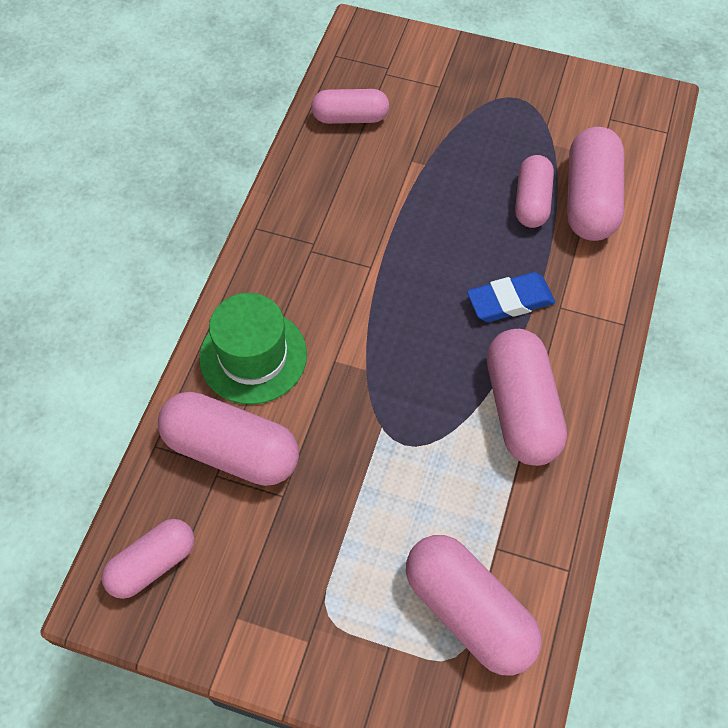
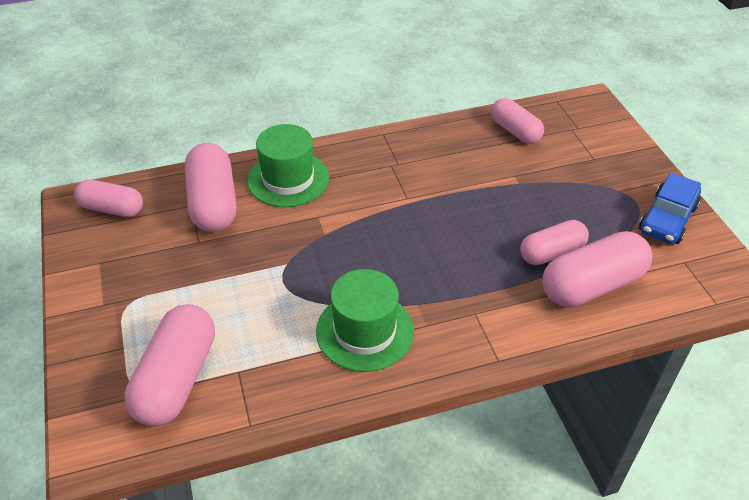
camera: 55 degrees right, 15 degrees down
(510, 301) = (451, 281): blue eraser -> none
(521, 409) = (364, 331): pink capsule -> green hat
(555, 92) = (667, 219): none -> blue car

